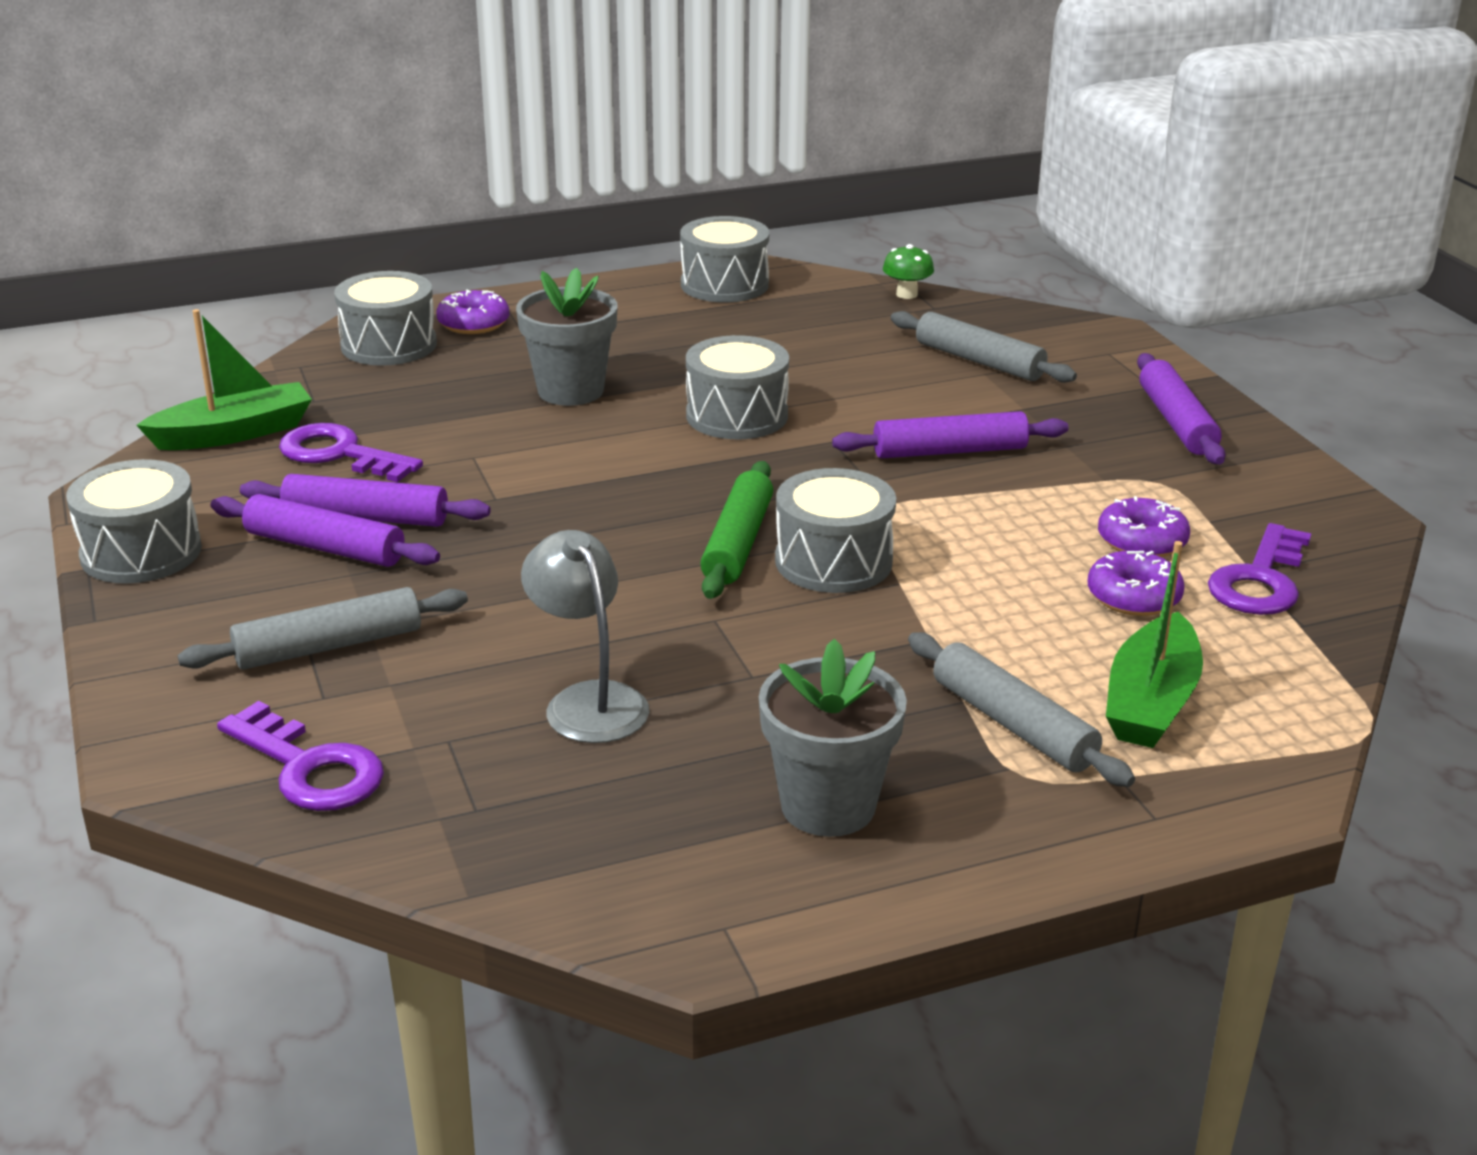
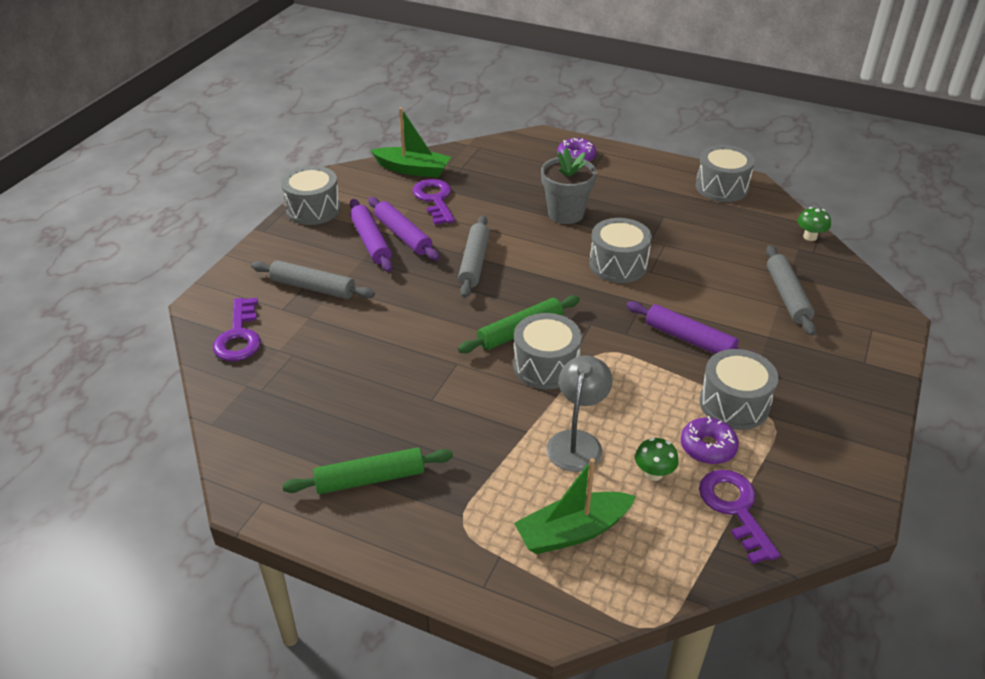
camera: 45 degrees right, 10 degrees up
(389, 345) = (526, 152): grey drum -> grey drum (734, 404)
(588, 701) = (359, 370): grey lamp -> grey lamp (577, 441)
(828, 806) = (370, 479): grey flower pot -> green rolling pin
(1013, 724) = (496, 497): grey rolling pin -> grey rolling pin (474, 262)
(1133, 596) = (654, 473): purple donut -> green mushroom
(1176, 422) = (842, 392): purple rolling pin -> none
(1260, 580) = (735, 509): purple key -> purple key turned 90 degrees clockwise

